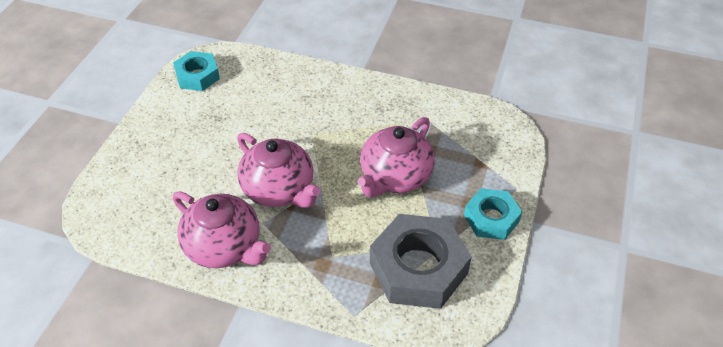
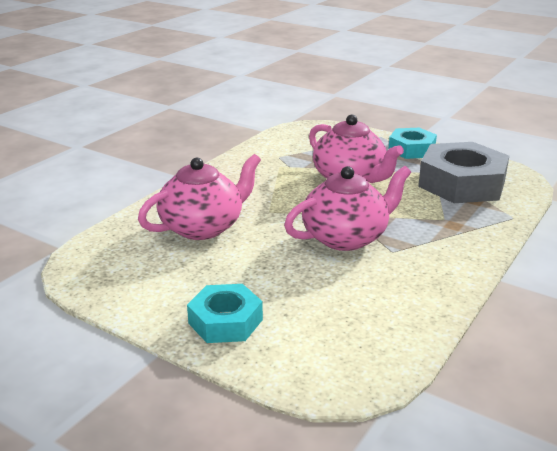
camera: 75 degrees left, 20 degrees down
(197, 76) = (111, 276): turquoise nut -> turquoise nut (225, 321)
(224, 247) = (422, 278): pink teapot -> pink teapot (203, 227)

